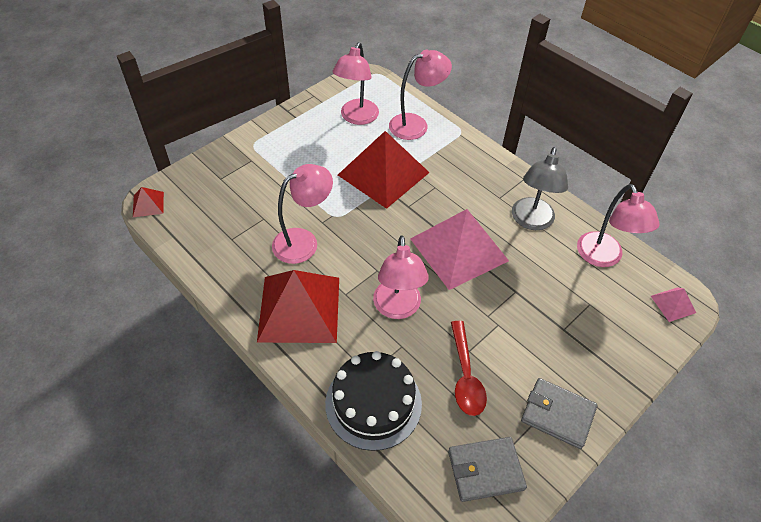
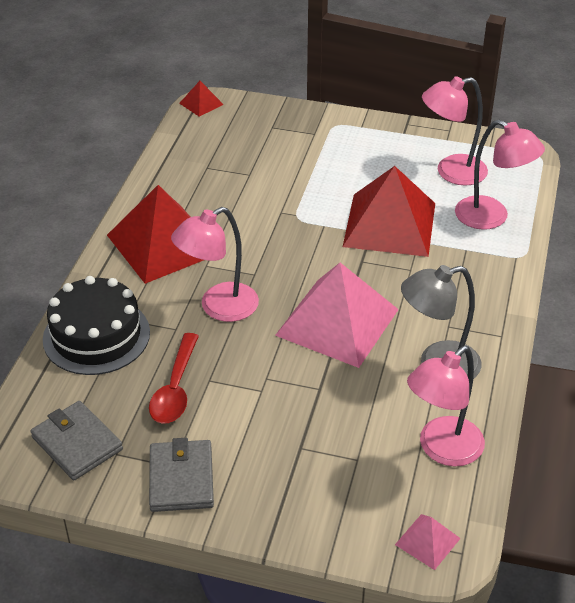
camera: 60 degrees right, 10 degrees down
(303, 241) = (245, 211): pink lamp -> none
(465, 376) = (175, 389): red spoon -> red spoon turned 45 degrees counterclockwise

